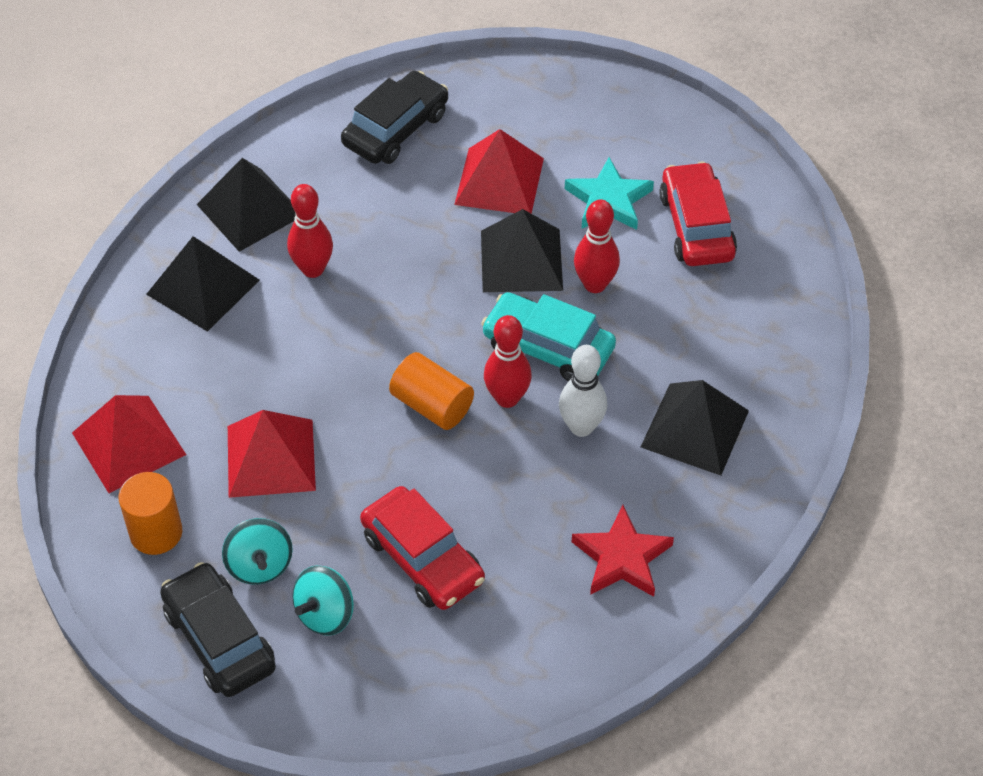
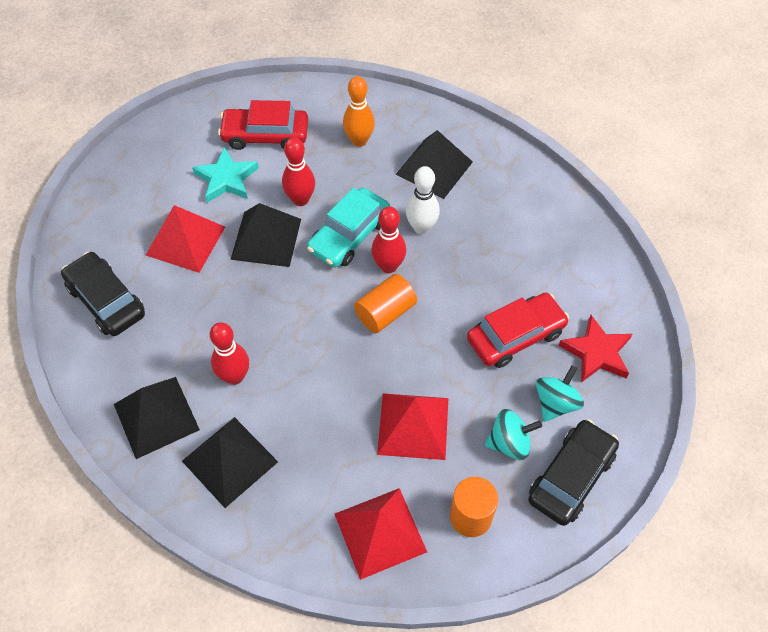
camera: 80 degrees left, 5 degrees up
(219, 639) = (571, 477): black car -> black car turned 150 degrees clockwise
(325, 614) = (555, 403): turquoise spinning top -> turquoise spinning top turned 105 degrees counterclockwise
(622, 558) = (528, 223): red star -> red star (596, 352)
(719, 332) = (359, 140): none -> orange bowling pin

